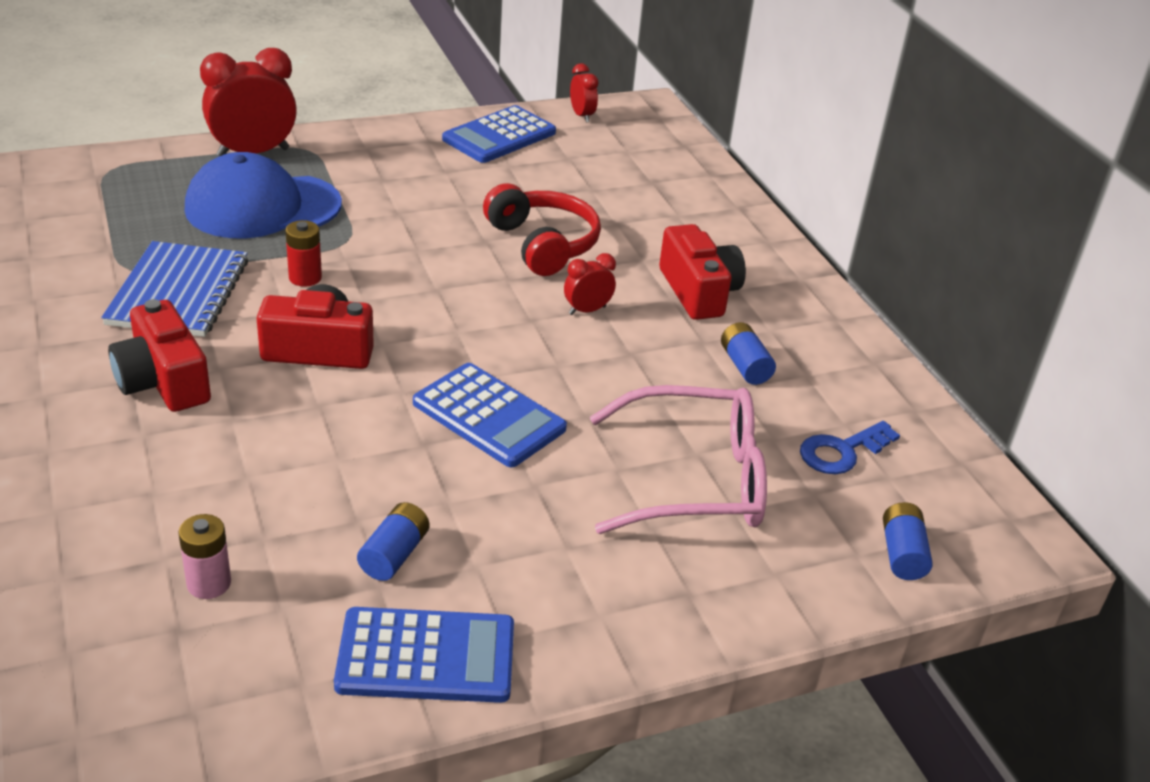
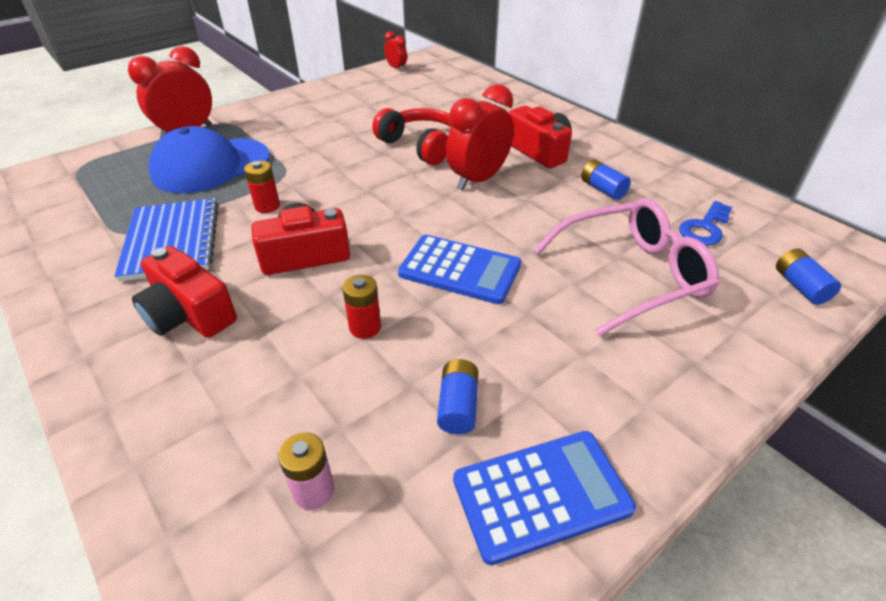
camera: 15 degrees left, 5 degrees up
(342, 448) = (365, 327): none -> red battery
(499, 136) = (352, 89): blue calculator -> none
(587, 310) = (478, 180): red clock -> red clock, size x1.97

